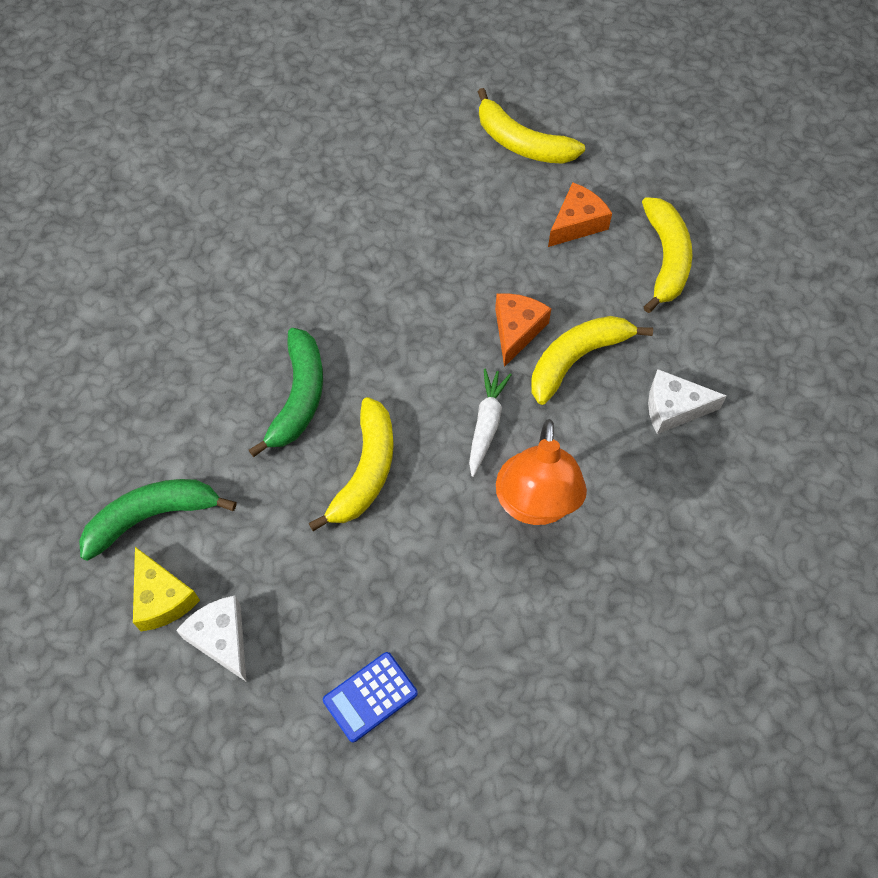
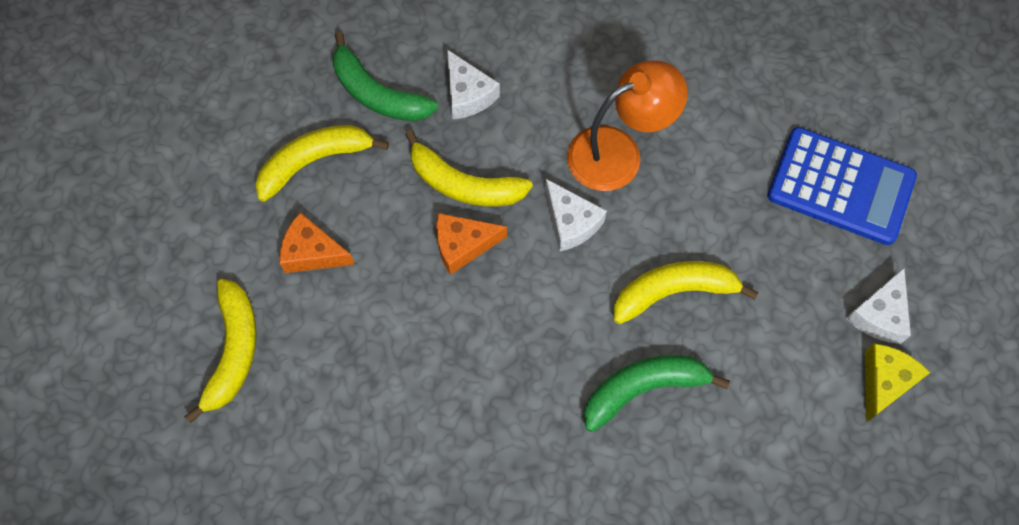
camera: 120 degrees left, 5 degrees up
(152, 517) = (830, 438): green banana -> green banana (377, 93)
(370, 697) = (840, 186): blue calculator -> blue calculator, size x1.91
(486, 424) = (571, 222): white carrot -> white cheese

